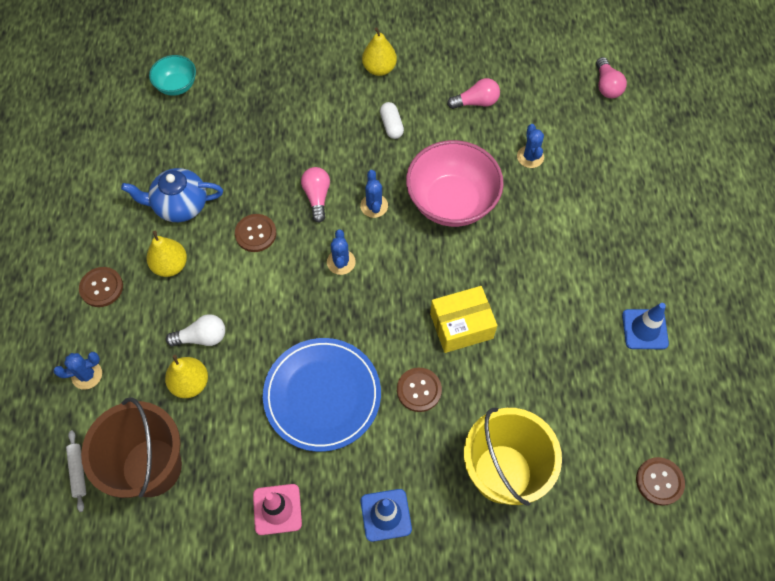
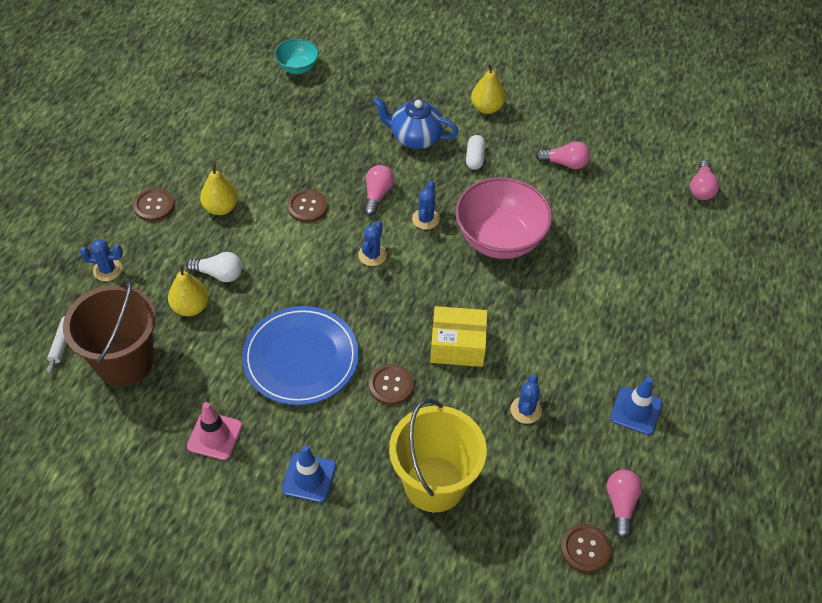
camera: 20 degrees right, 10 degrees down
(180, 206) = (253, 163): blue teapot -> blue teapot (415, 137)
(530, 157) = (595, 225): blue cactus -> blue cactus (526, 410)
(671, 426) = (621, 504): none -> pink light bulb

